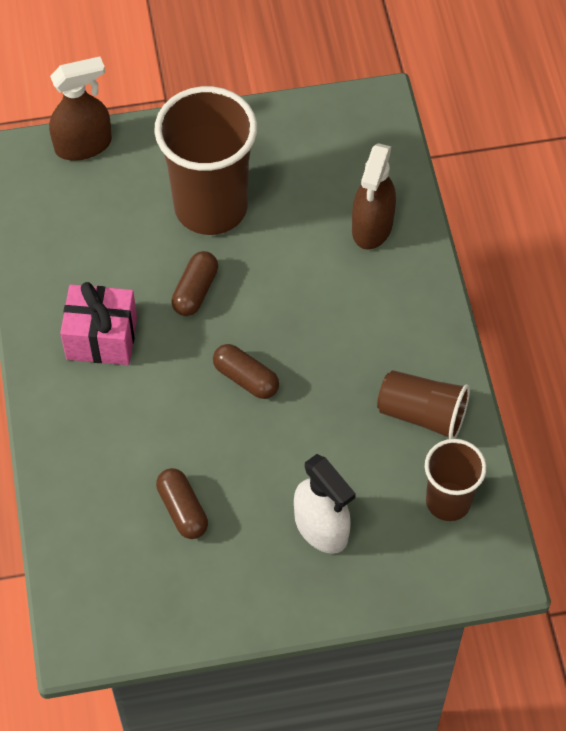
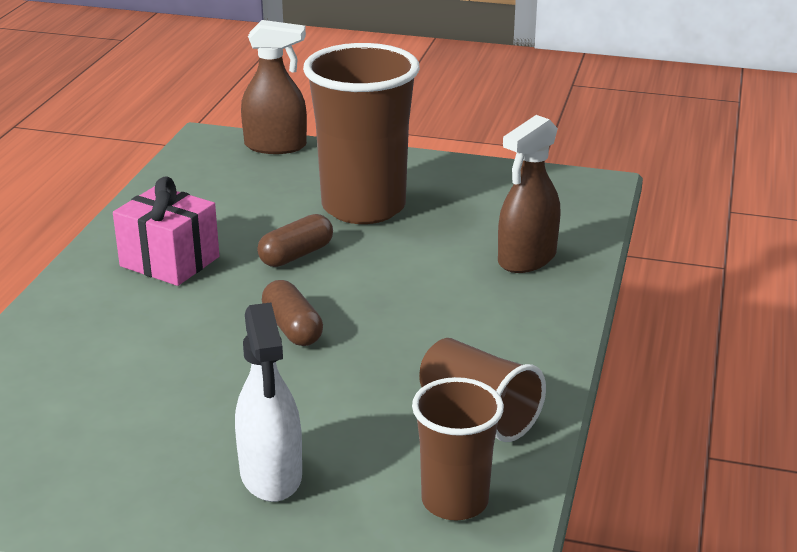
camera: 25 degrees right, 30 degrees down
(182, 510) = (124, 408): brown capsule -> none

